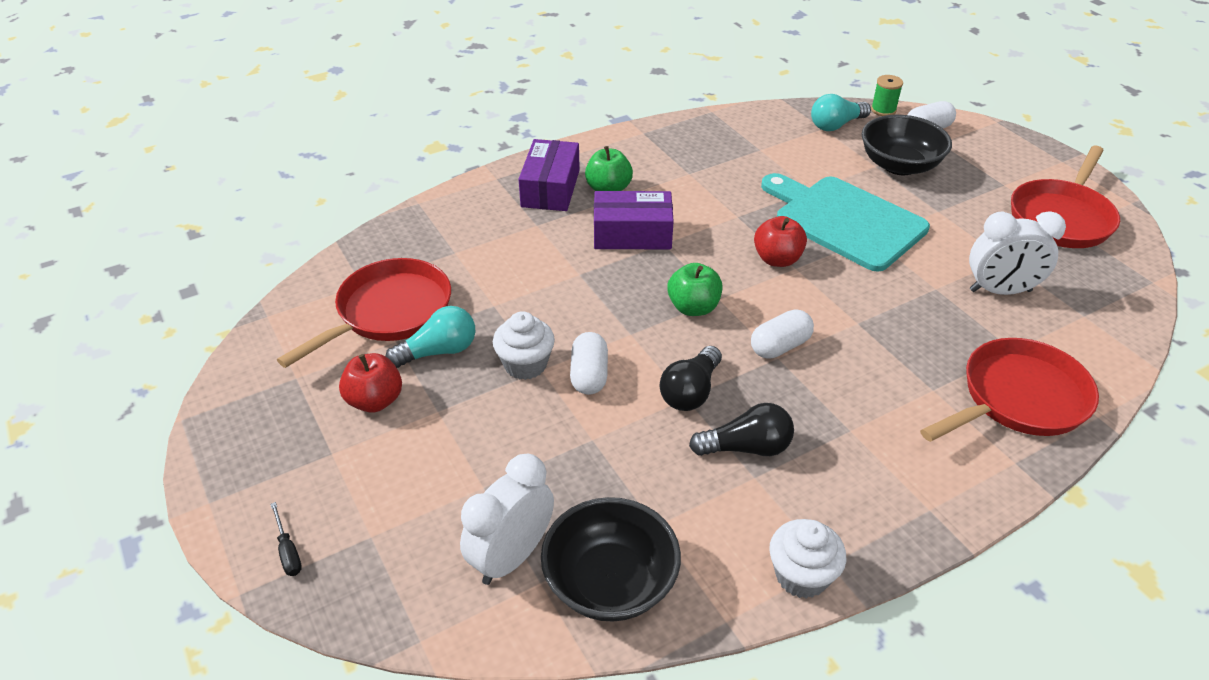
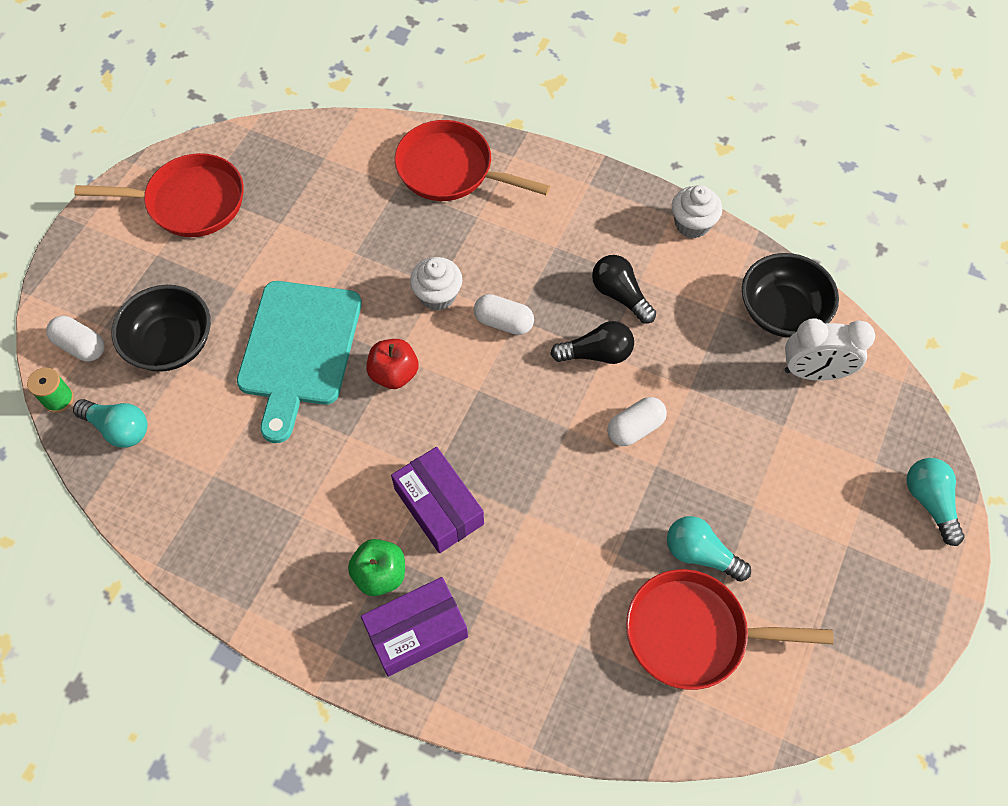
camera: 125 degrees left, 20 degrees up
(288, 551) = (929, 502): black screwdriver -> turquoise light bulb
(375, 401) = (783, 558): red apple -> none
(525, 364) = (661, 479): white cupcake -> white cupcake (437, 295)
(693, 307) = (503, 402): green apple -> none
(1000, 291) = (329, 213): white clock -> none

